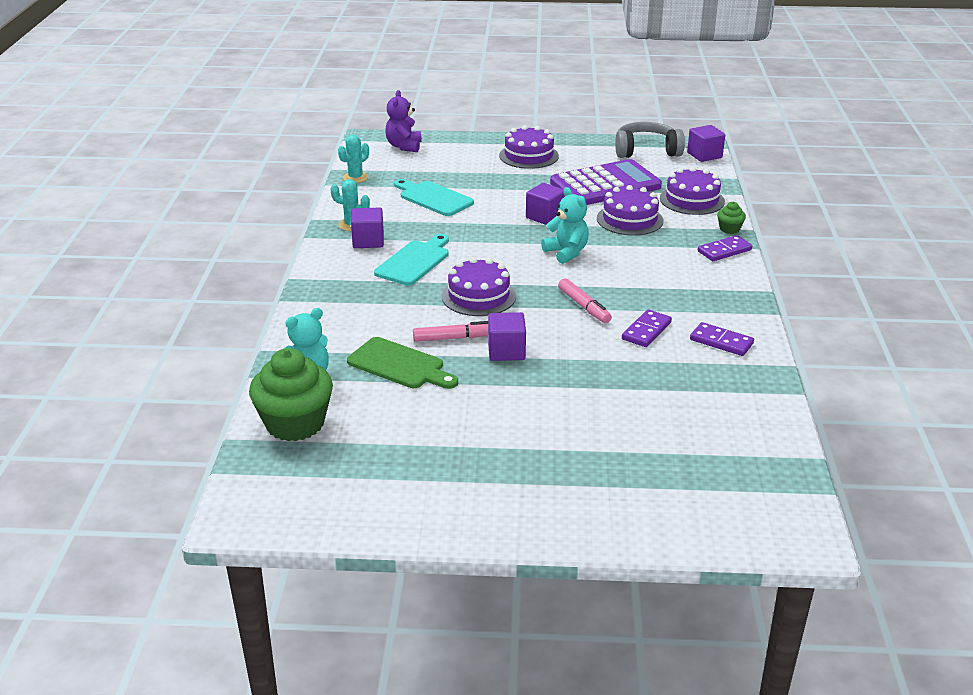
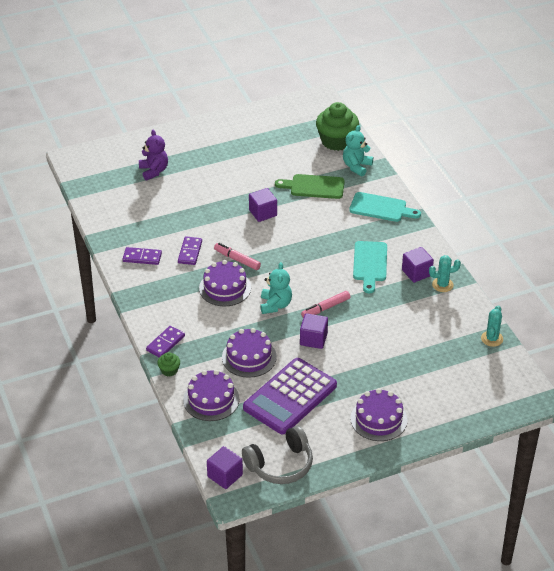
camera: 155 degrees right, 10 degrees up
(404, 146) = (494, 396): purple teddy bear -> purple teddy bear (154, 171)
(433, 198) = (411, 334): turquoise cutting board -> turquoise cutting board (381, 208)
(454, 338) = (298, 213): pink marker -> pink marker (325, 308)
(478, 296) = (307, 248): purple cake -> purple cake (225, 288)
(566, 252) = (275, 305): turquoise teddy bear -> turquoise teddy bear turned 120 degrees counterclockwise

